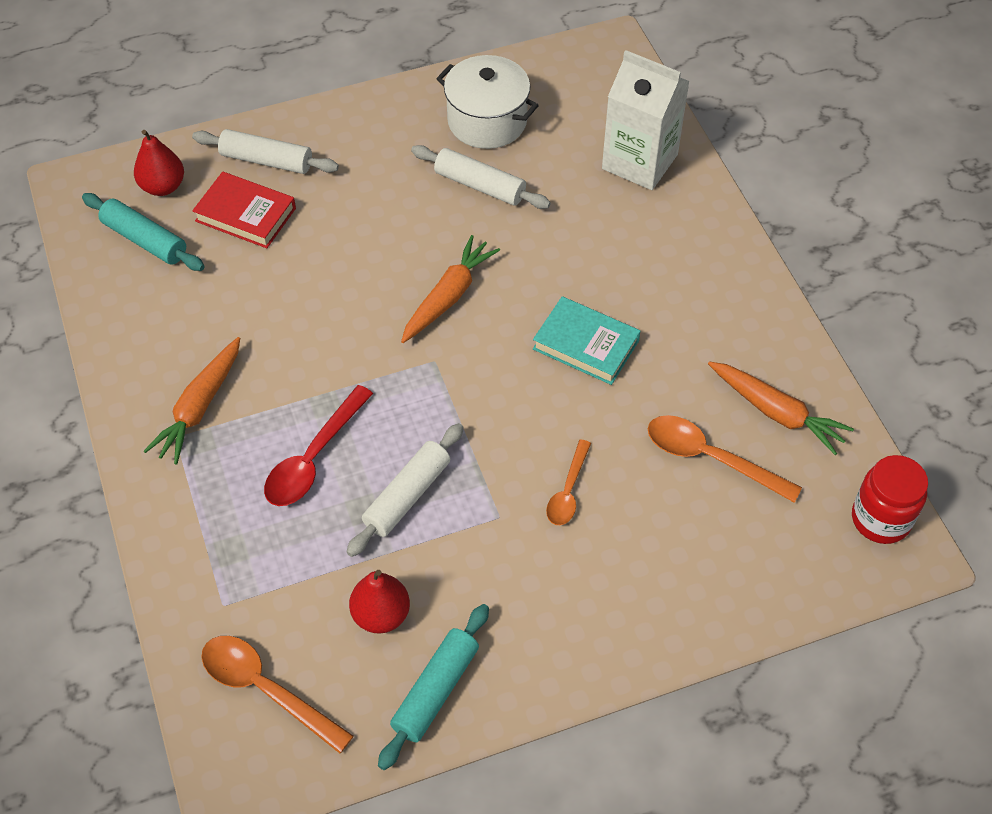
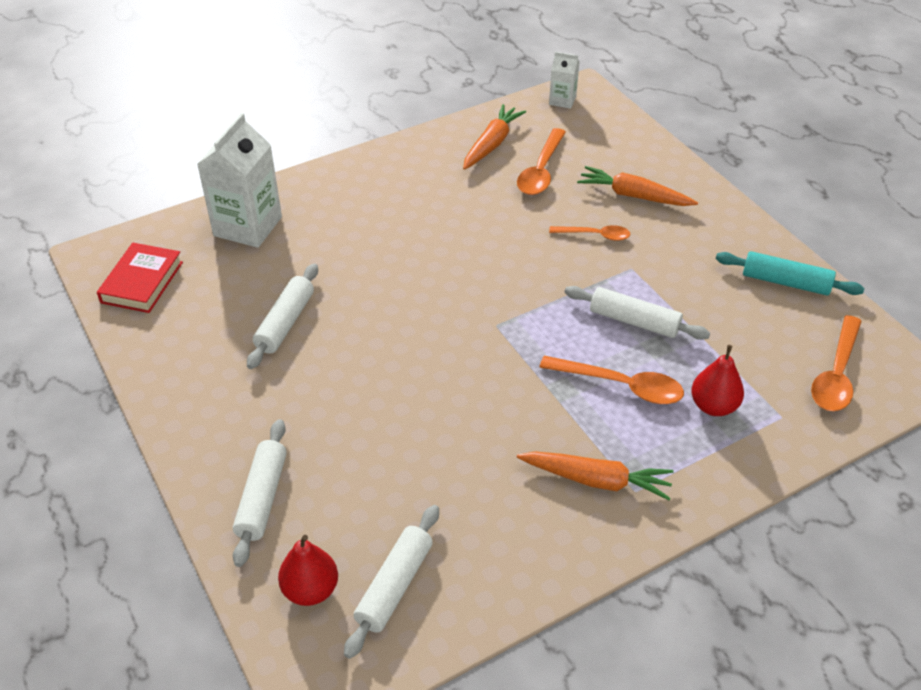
camera: 100 degrees left, 10 degrees down
(145, 240) = (394, 586): turquoise rolling pin -> white rolling pin
(245, 214) = (344, 499): red book -> red book (142, 282)
(313, 458) = (621, 386): red spoon -> orange spoon
(381, 615) = (742, 320): red pear -> red pear (713, 406)
(448, 296) = (423, 326): orange carrot -> orange carrot (633, 196)
(487, 121) = (198, 329): white pot -> none
(586, 345) = (455, 239): turquoise book -> none
(880, 519) = (562, 100): red jar -> white carton

